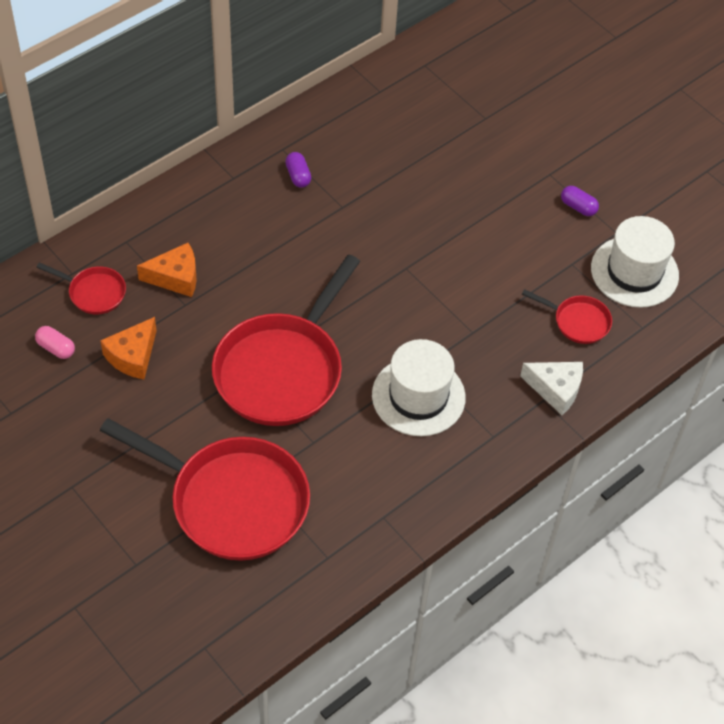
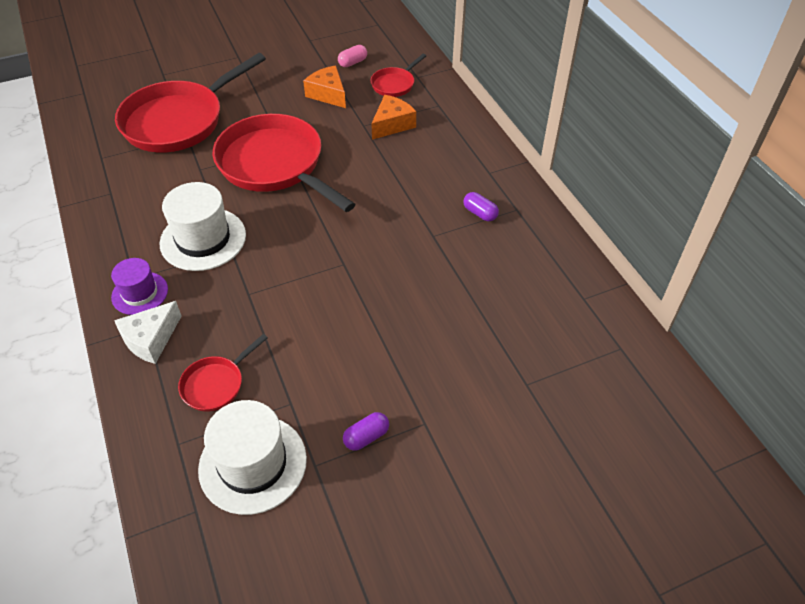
camera: 110 degrees right, 5 degrees down
(175, 277) = (392, 124): orange cheese -> orange cheese turned 150 degrees counterclockwise
(298, 176) = (480, 213): purple capsule -> purple capsule turned 45 degrees clockwise
(508, 422) = (140, 293): none -> purple hat

